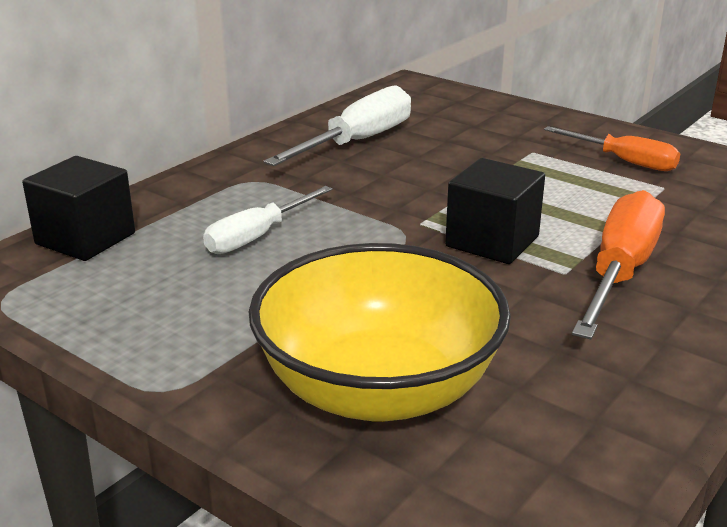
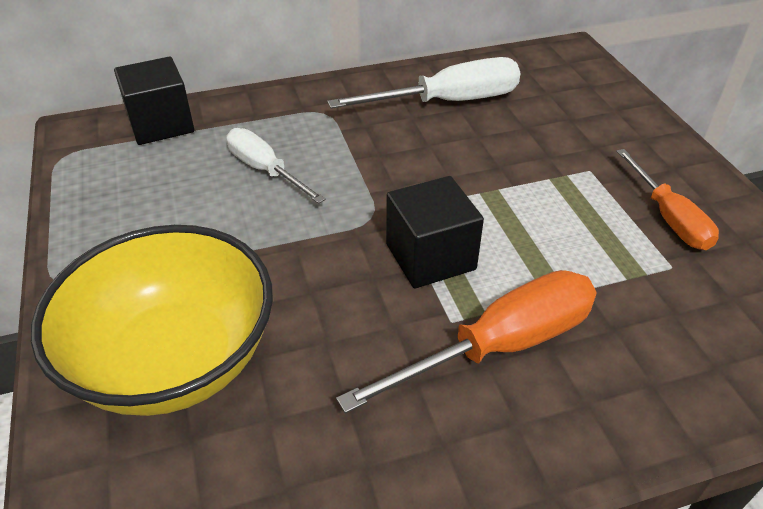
camera: 35 degrees right, 15 degrees up
(258, 236) = (265, 170): white screwdriver -> white screwdriver turned 60 degrees clockwise

